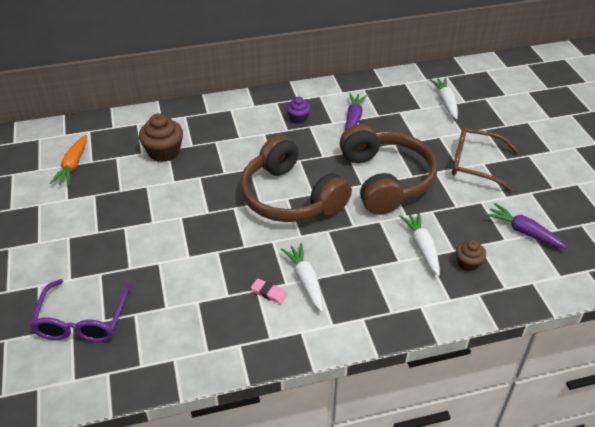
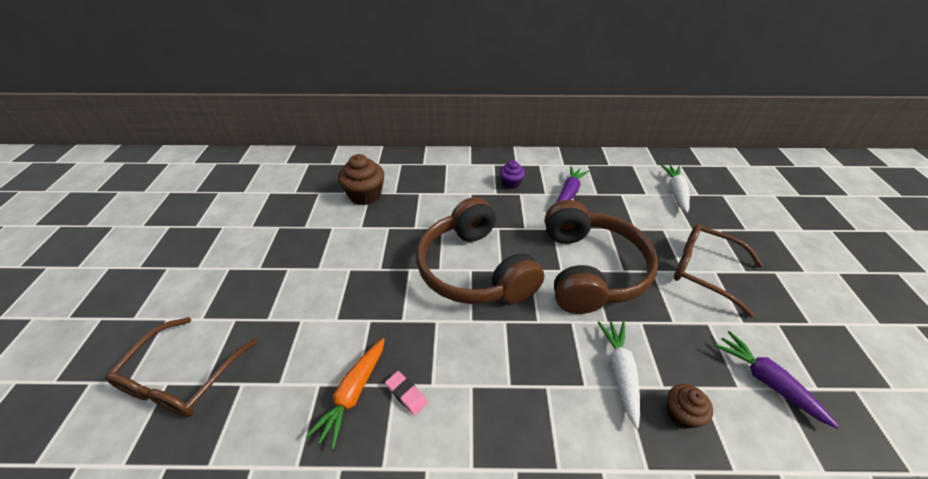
camera: 15 degrees right, 0 degrees up
(73, 166) = (275, 194): orange carrot -> orange carrot (353, 394)
(82, 321) = (182, 378): purple glasses -> brown glasses
(305, 280) = (457, 387): white carrot -> none

